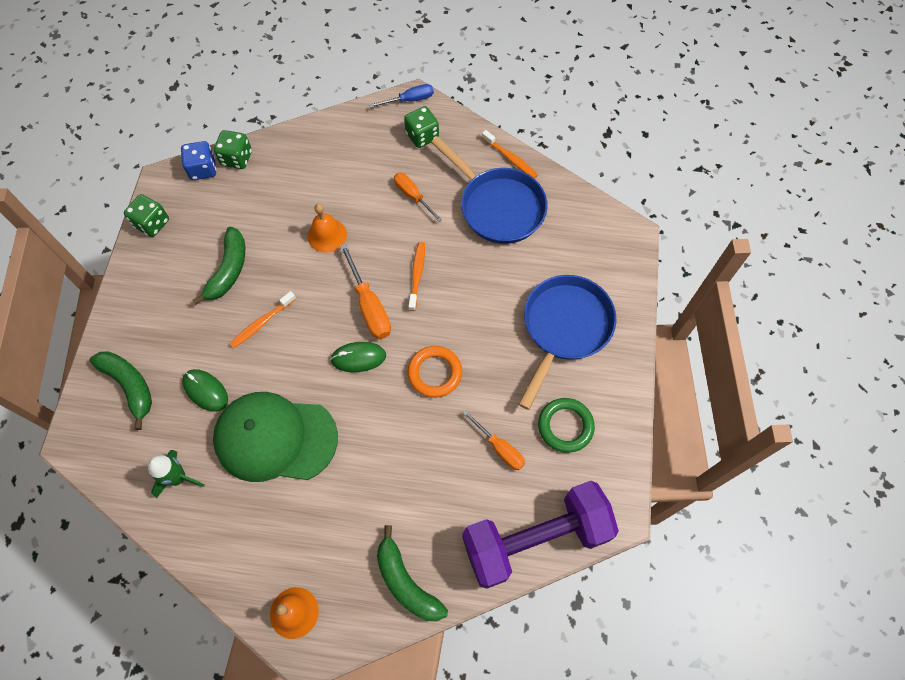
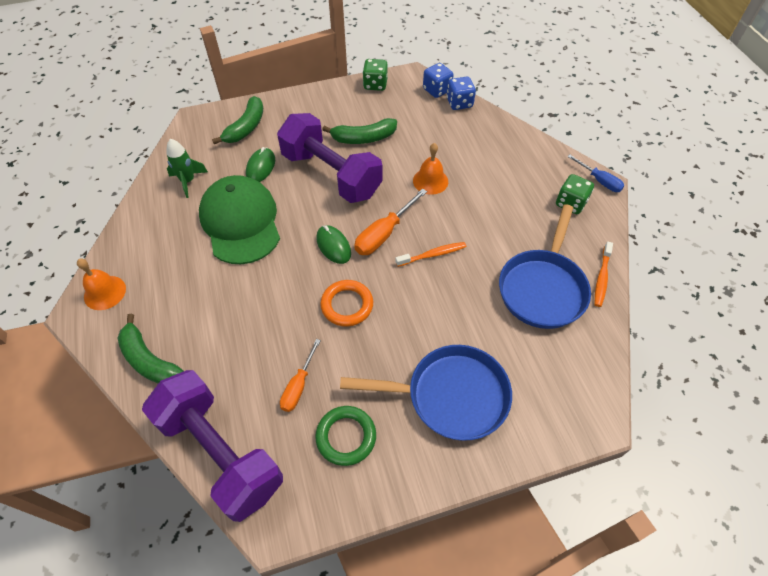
camera: 65 degrees right, 10 degrees down
(237, 158) = (459, 103): green dice -> blue dice
(262, 323) = (331, 175): orange toothbrush -> purple dumbbell
(406, 582) = (149, 360): green banana -> green banana turned 75 degrees counterclockwise
(413, 196) = (506, 221): orange screwdriver -> none

